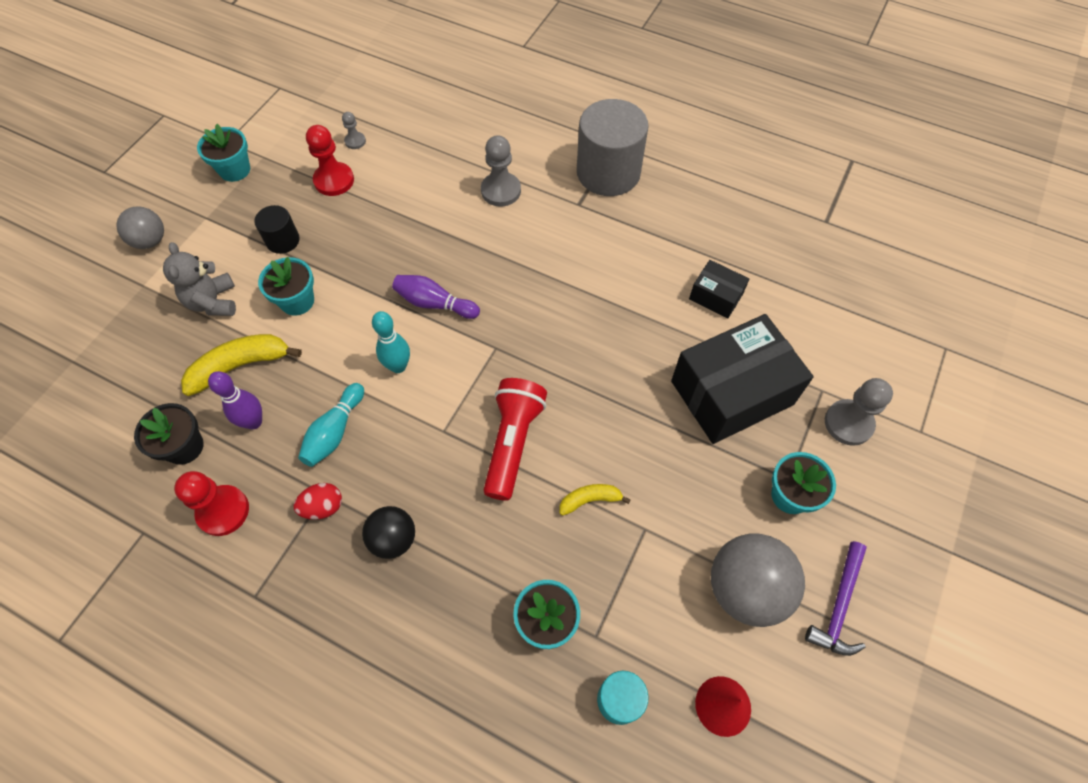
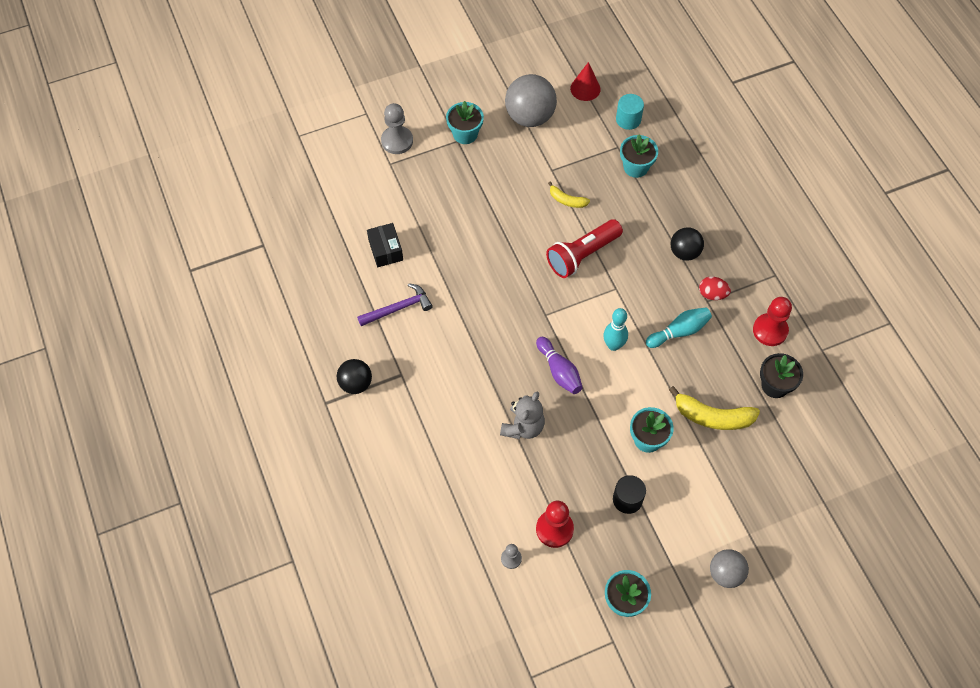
camera: 140 degrees left, 0 degrees up
(213, 302) = (705, 481): grey teddy bear -> grey teddy bear (523, 427)
(254, 422) = (724, 372): purple bowling pin -> none
(501, 191) = (442, 425): grey pawn -> none
(608, 172) = (356, 384): grey cylinder -> black ball
(732, 393) = (438, 196): black box -> none
(839, 606) = (495, 84): purple hammer -> purple hammer (398, 308)

